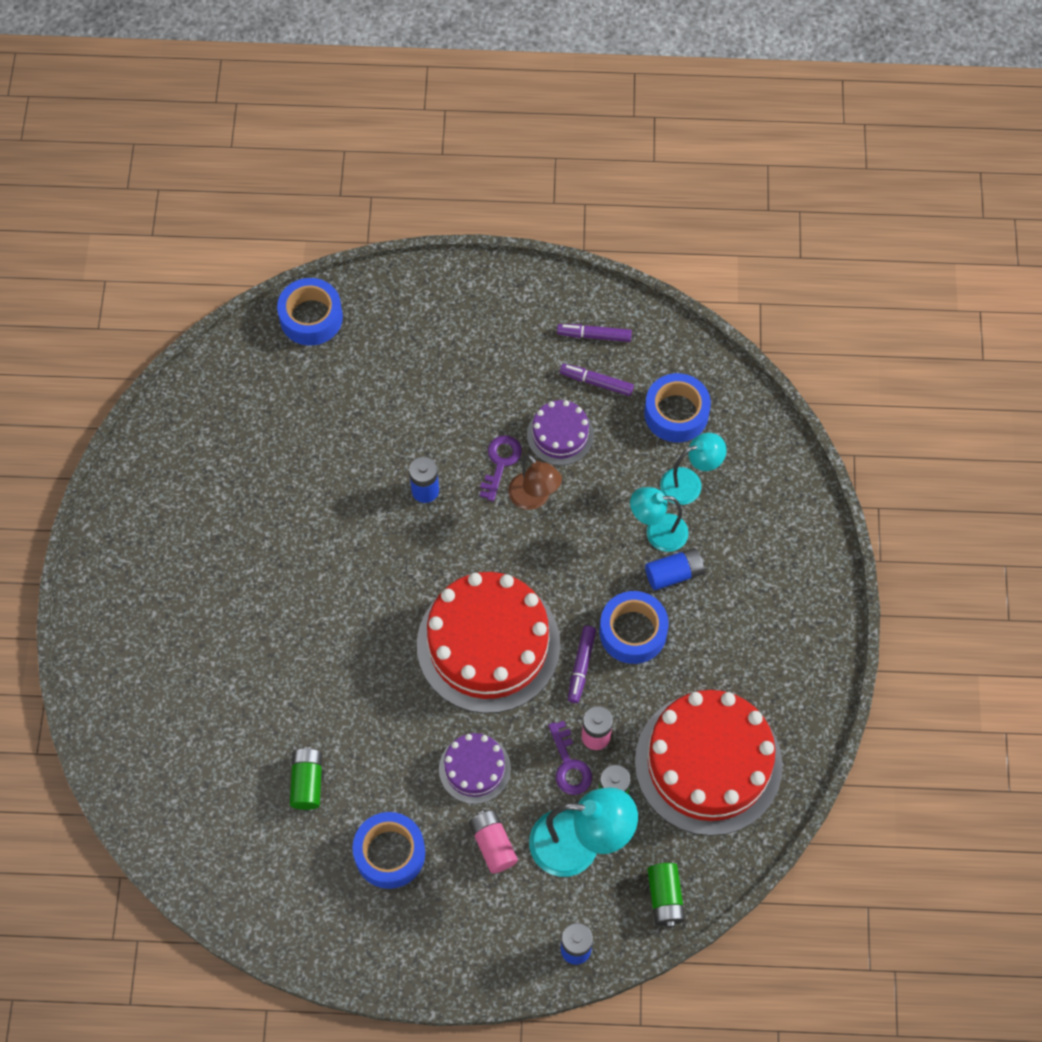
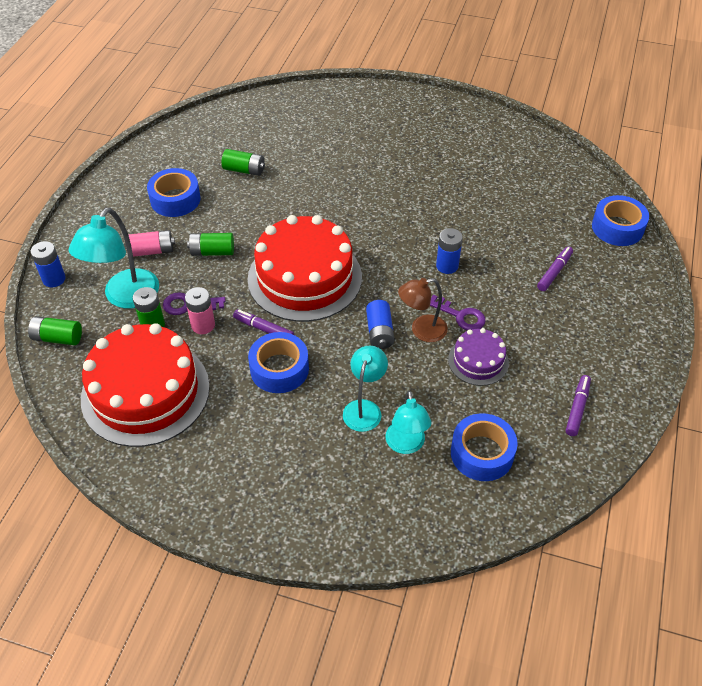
camera: 105 degrees right, 15 degrees down
(474, 768) = (212, 252): purple cake -> green battery
(596, 382) = (526, 399): purple marker -> purple marker (554, 272)
(674, 574) = (321, 411): blue battery -> blue battery (379, 332)

